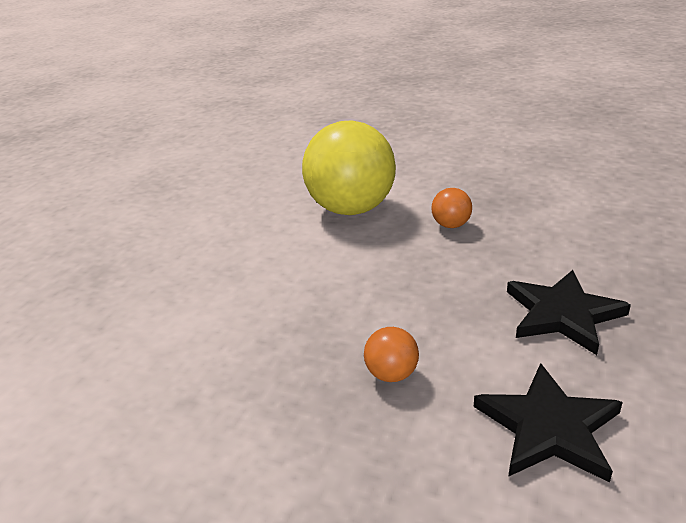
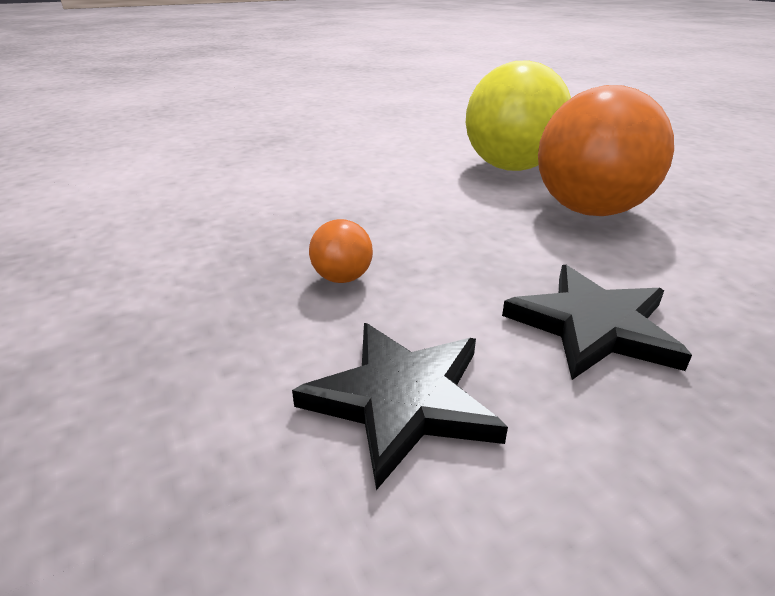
camera: 40 degrees right, 0 degrees up
(451, 225) = (589, 210): orange ball -> orange ball, size x2.40

